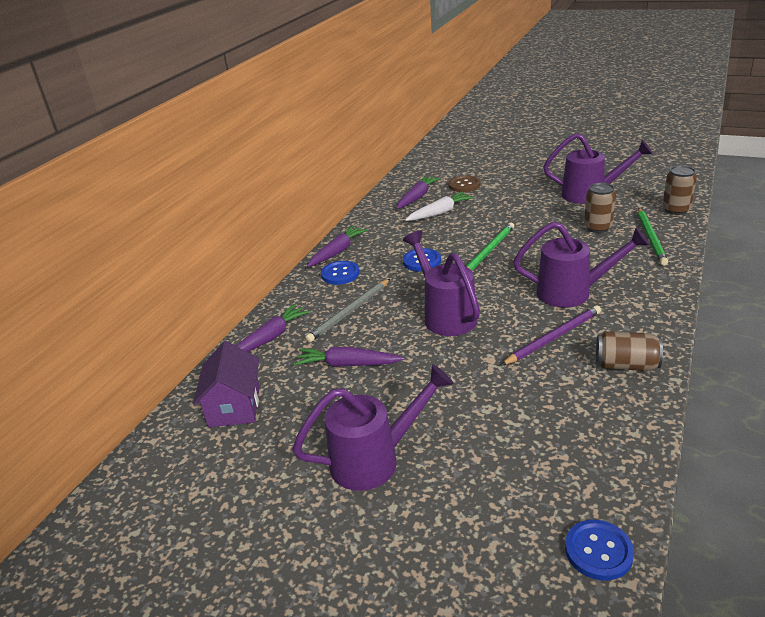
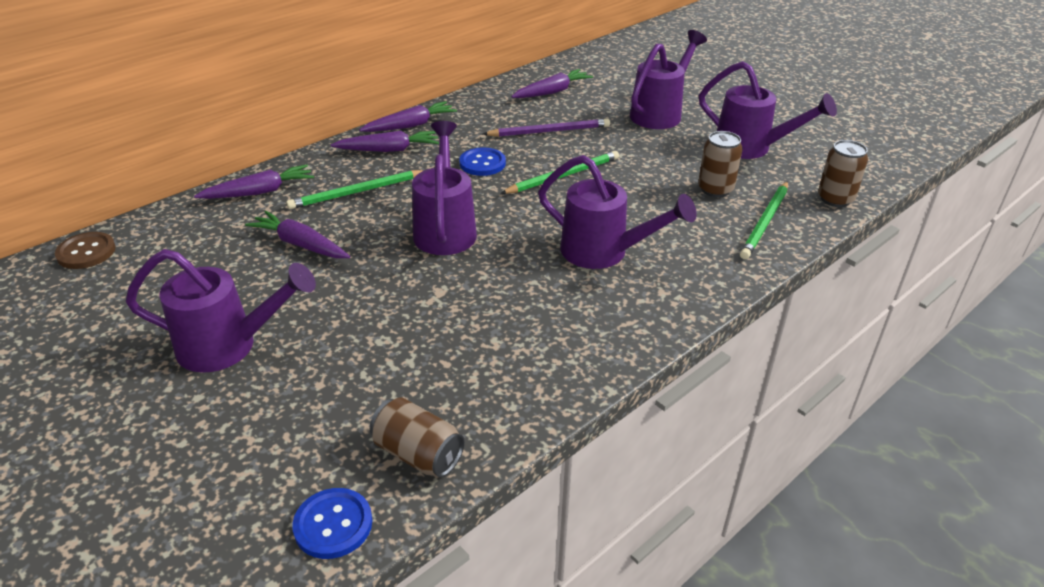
camera: 20 degrees right, 5 degrees up
(234, 406) = (164, 246): purple house -> none
(340, 274) = (389, 150): blue button -> purple carrot
(349, 312) = (357, 192): grey pencil -> green pencil
(440, 213) = (558, 116): white carrot -> none
(464, 185) = (617, 93): brown button -> brown button (86, 252)
(507, 190) = (660, 113): none -> purple watering can
(553, 337) = (529, 293): purple pencil -> purple pencil (549, 131)
(626, 365) = (573, 352): brown can -> brown can (418, 454)

